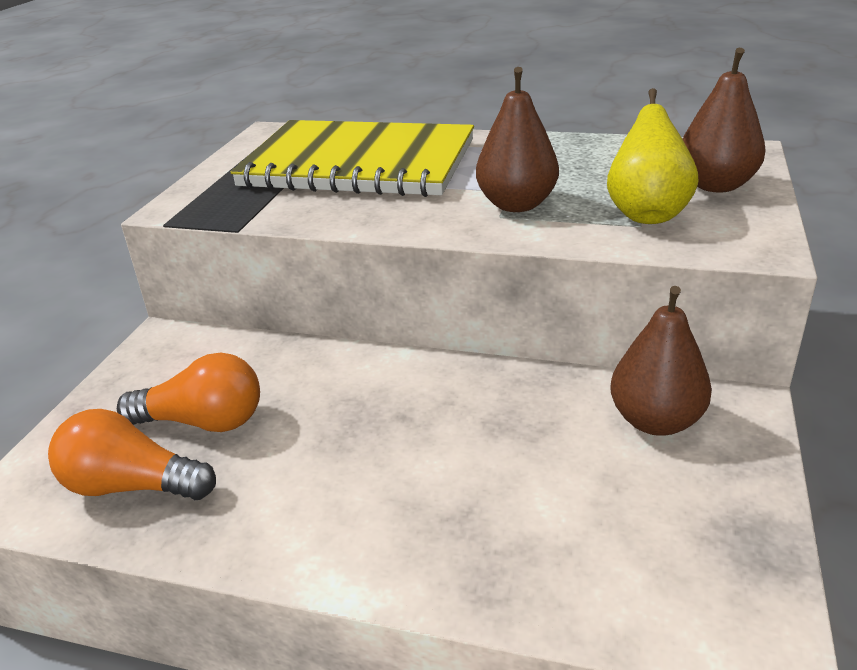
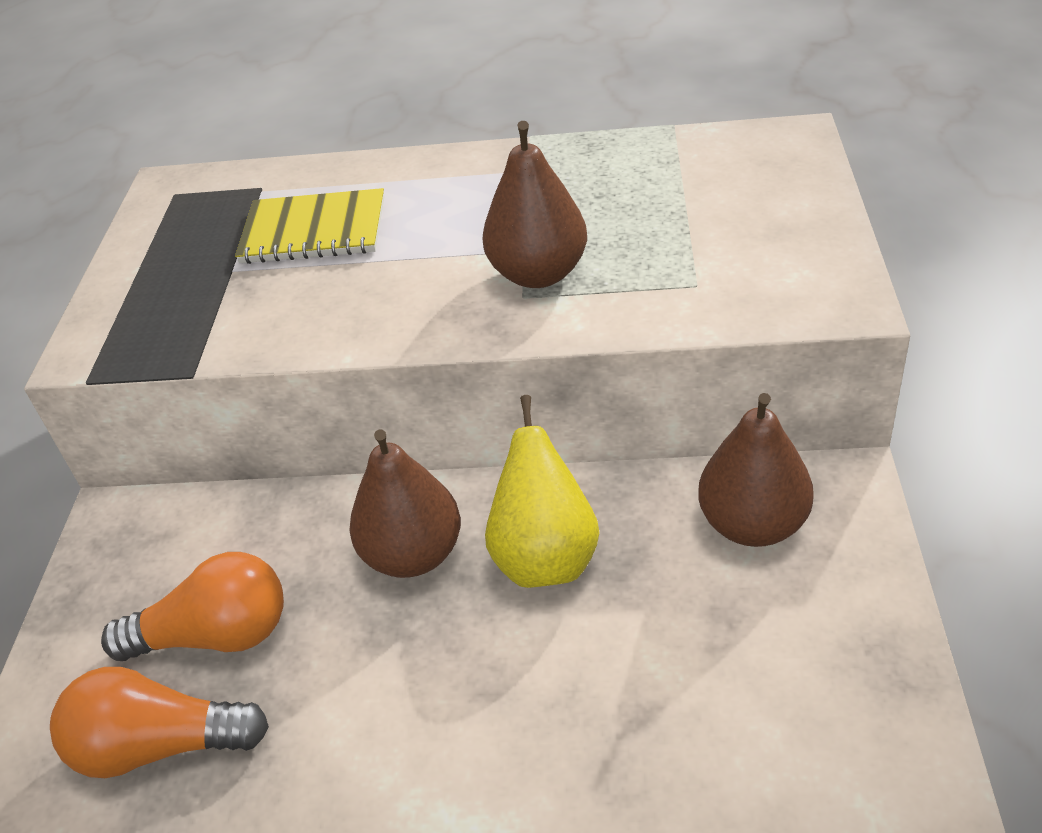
camera: 10 degrees left, 10 degrees up
(359, 164) = (314, 230): yellow notebook -> yellow notebook, size x0.50
(647, 214) = (700, 266): yellow pear -> yellow pear (545, 557)
(715, 185) = (770, 204): brown pear -> brown pear (413, 555)

